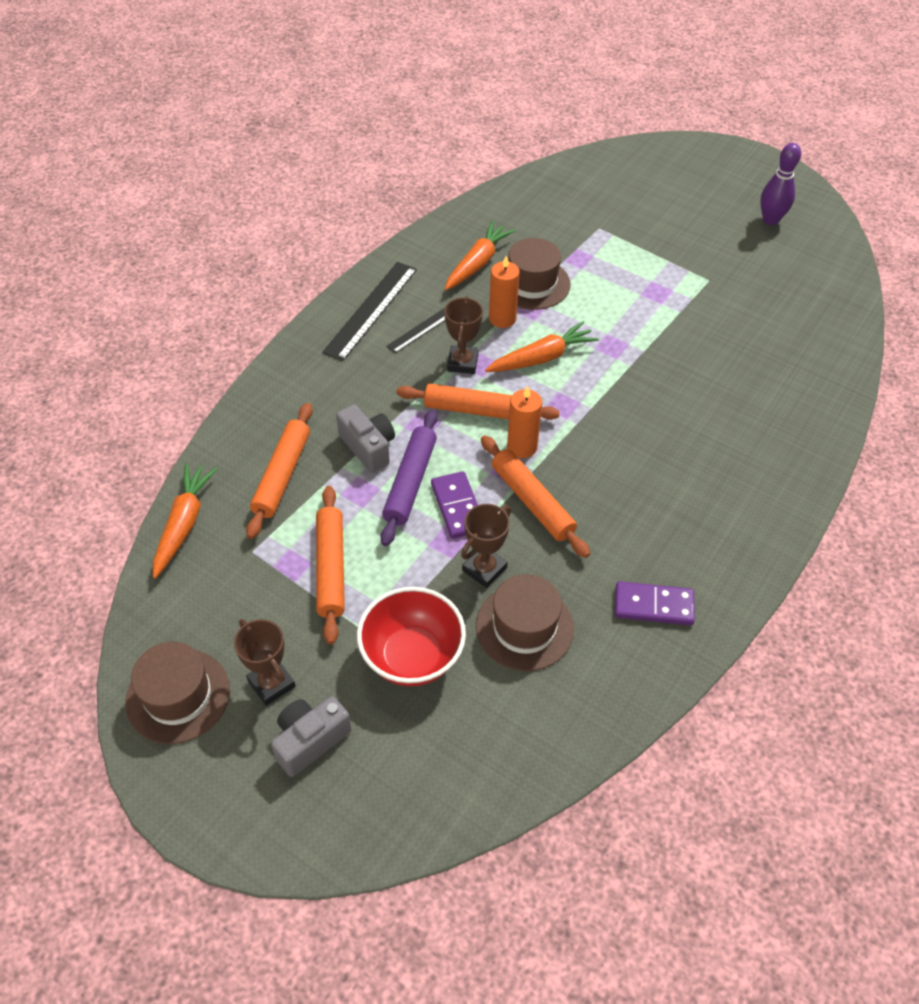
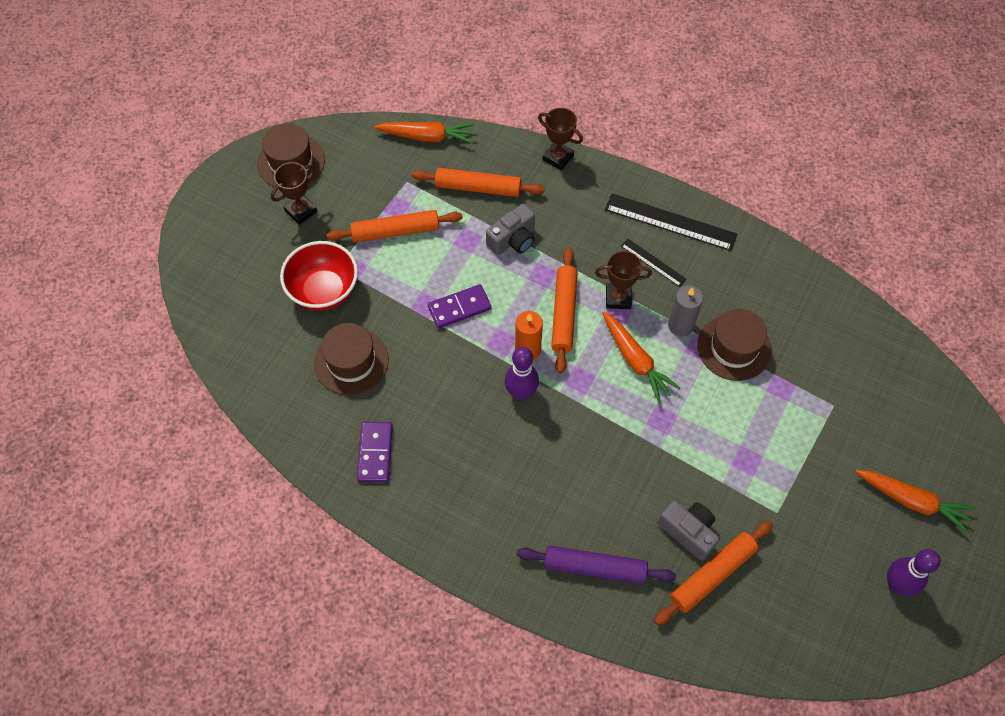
camera: 85 degrees right, 10 degrees up
(310, 740) = (260, 239): grey camera -> grey camera (688, 532)
(410, 482) = (481, 273): purple rolling pin -> purple rolling pin (595, 567)
(477, 263) = (752, 299): orange carrot -> orange carrot (912, 501)
(484, 569) = (401, 331): brown trophy -> brown trophy (558, 157)
(502, 318) = (680, 325): orange candle -> grey candle
(532, 501) = (470, 361): orange rolling pin -> orange rolling pin (712, 574)
(576, 457) = (521, 392): none -> purple bowling pin

